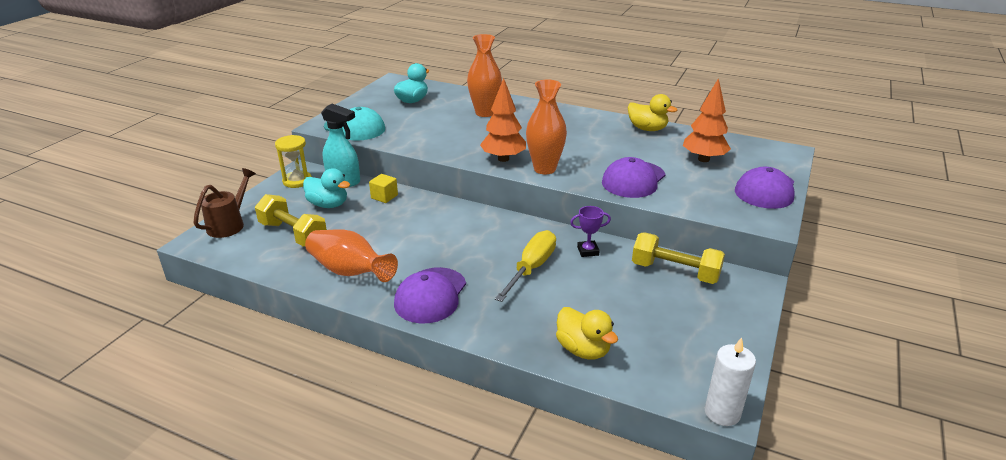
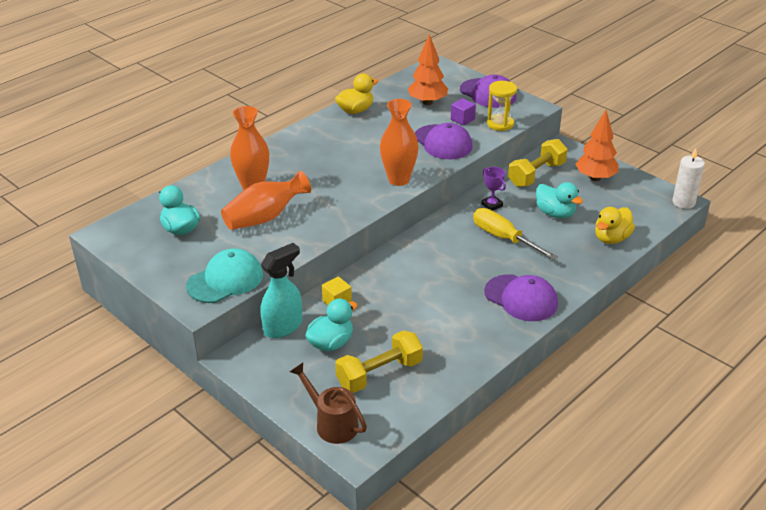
camera: 70 degrees left, 5 degrees up
(297, 181) = (260, 363): yellow hourglass -> yellow hourglass (500, 124)
(350, 271) = (466, 341): orange vase -> orange vase (265, 217)
(503, 159) = (365, 197): orange tree -> orange tree (595, 178)
(583, 349) = (611, 238): yellow duck -> yellow duck turned 150 degrees clockwise
(588, 251) = (492, 205): purple trophy -> purple trophy turned 45 degrees counterclockwise
(604, 297) = (555, 213): none -> turquoise duck
(691, 183) = (462, 119): none -> purple cube

